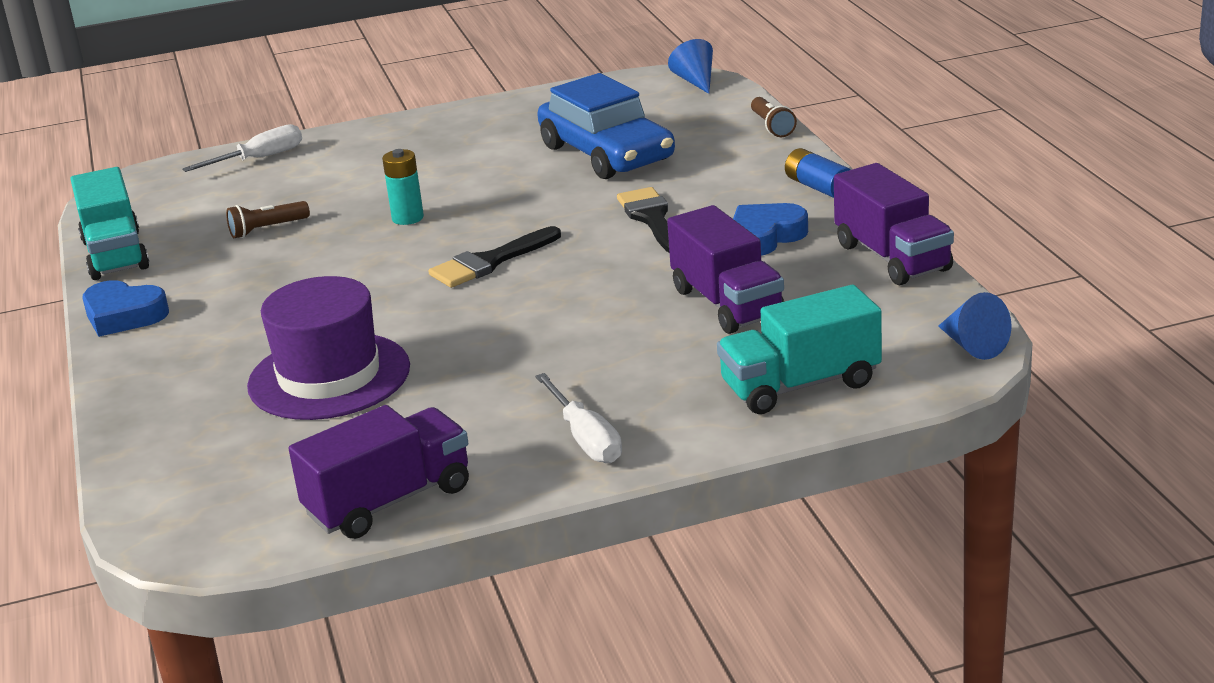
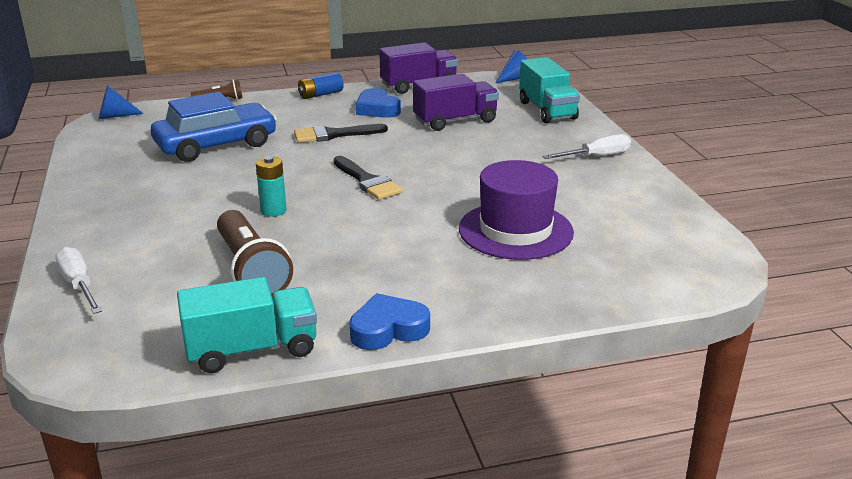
camera: 90 degrees left, 0 degrees up
(124, 315) = (388, 329): blue heart -> blue heart turned 135 degrees counterclockwise
(267, 229) = (251, 270): brown flashlight -> brown flashlight, size x1.95
(389, 501) = (665, 206): purple truck -> none

